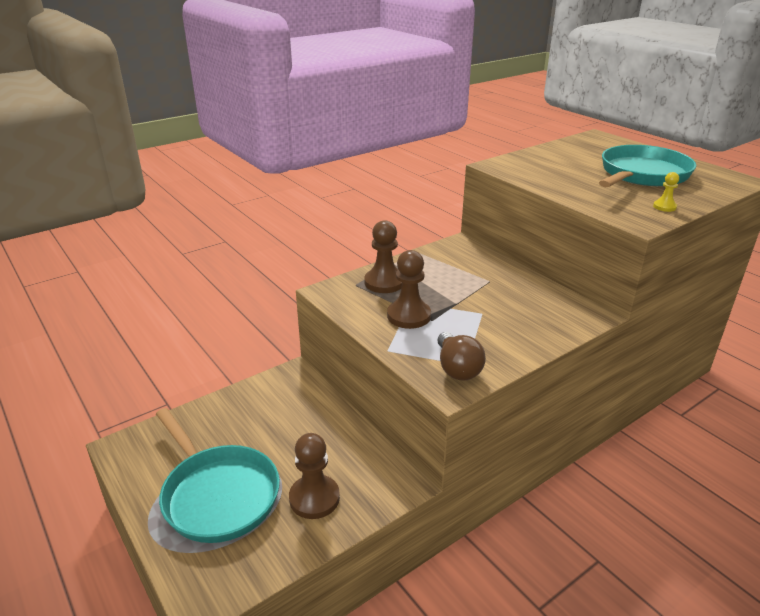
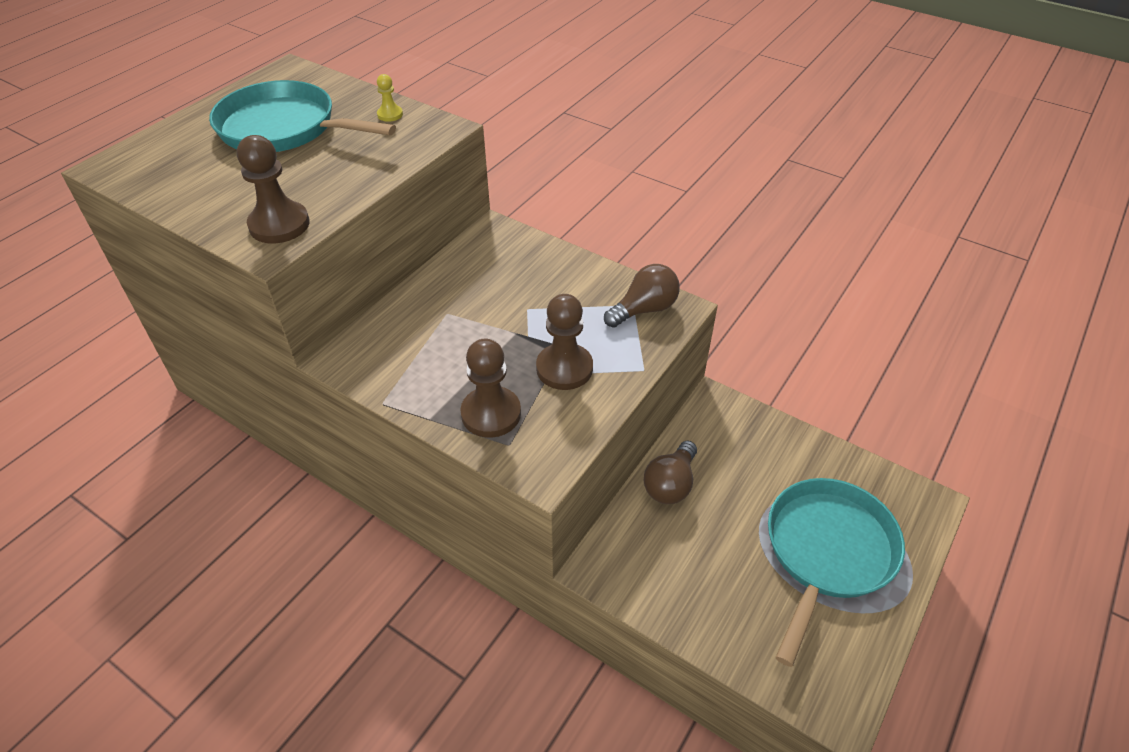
camera: 110 degrees left, 15 degrees up
(314, 498) = (775, 465): brown pawn -> brown pawn (279, 225)
(335, 426) = (670, 484): none -> brown light bulb

